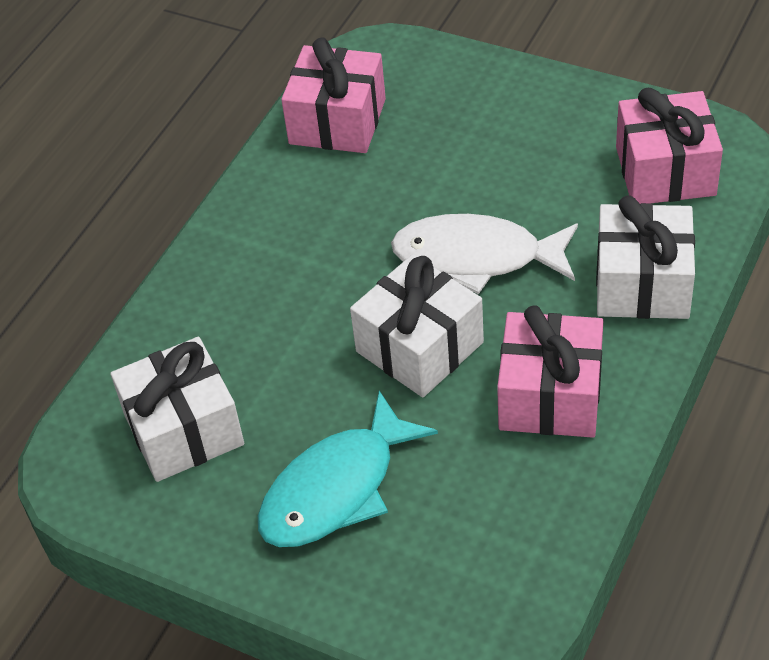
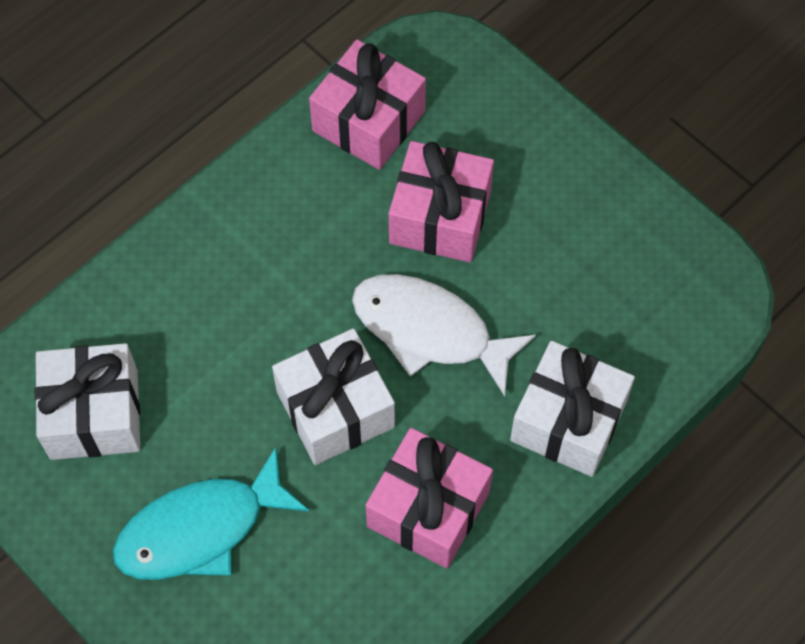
camera: 15 degrees right, 15 degrees up
(665, 171) = (651, 301): pink gift -> pink gift (440, 217)

